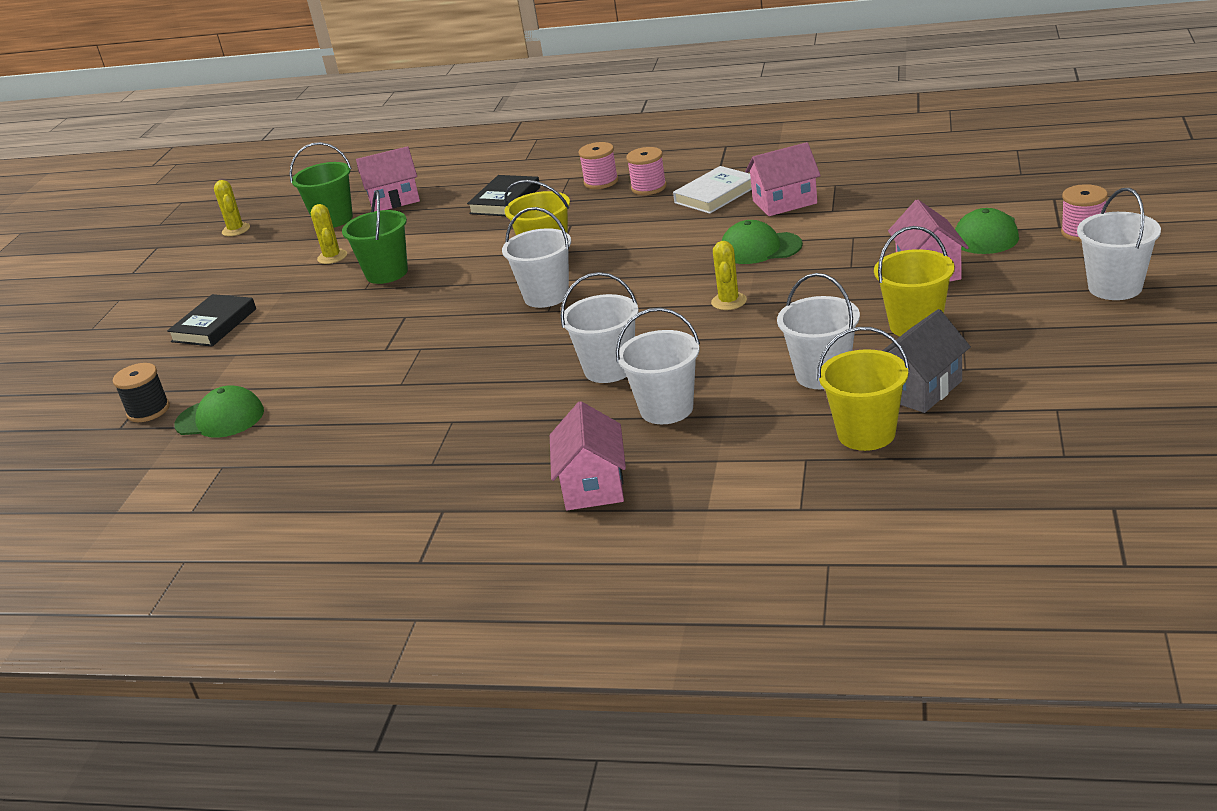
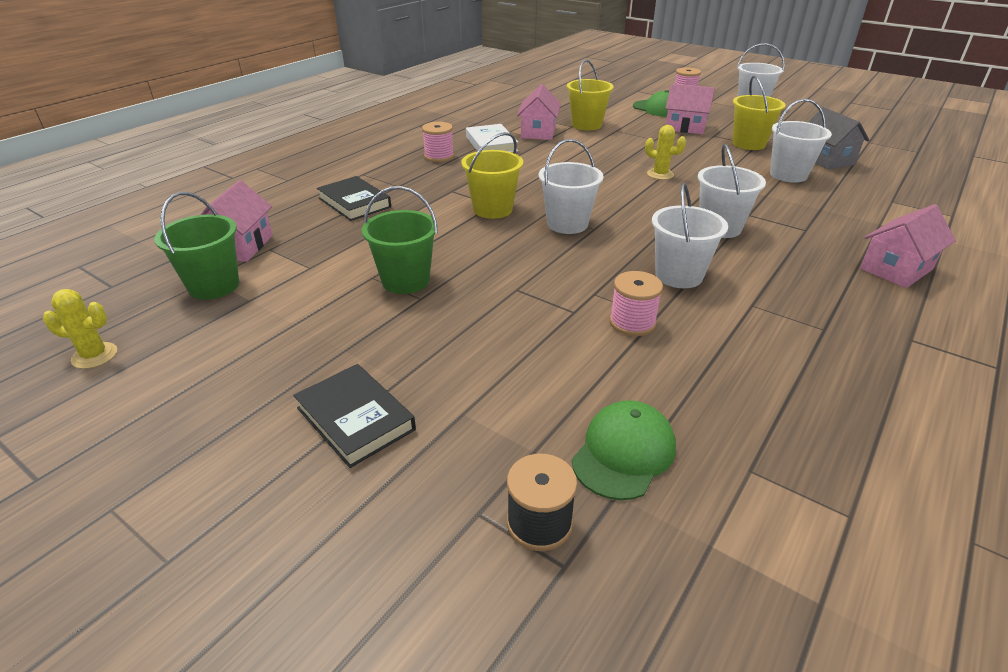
camera: 70 degrees left, 5 degrees up
(332, 257) = (310, 303): yellow cactus -> none
(593, 485) = (896, 269): pink house -> pink house turned 60 degrees counterclockwise
(601, 182) = (395, 166): pink spool -> pink spool (632, 322)
(666, 409) = (798, 223): white bucket -> white bucket (678, 275)
(760, 248) = (595, 151): green cap -> none
(866, 434) = (870, 181): yellow bucket -> yellow bucket (586, 125)

